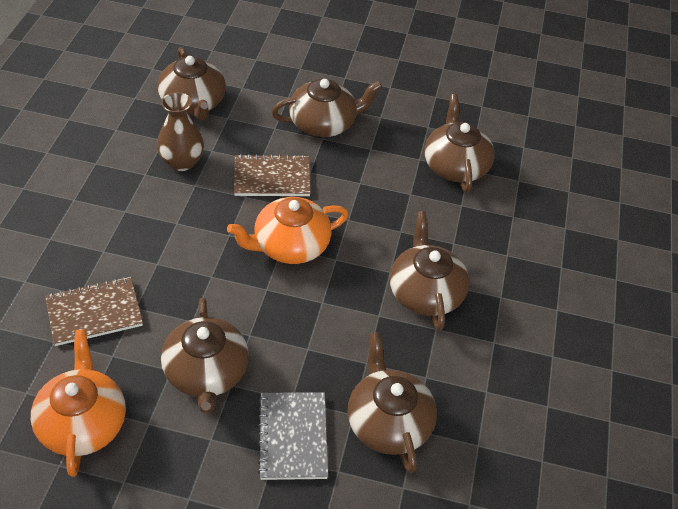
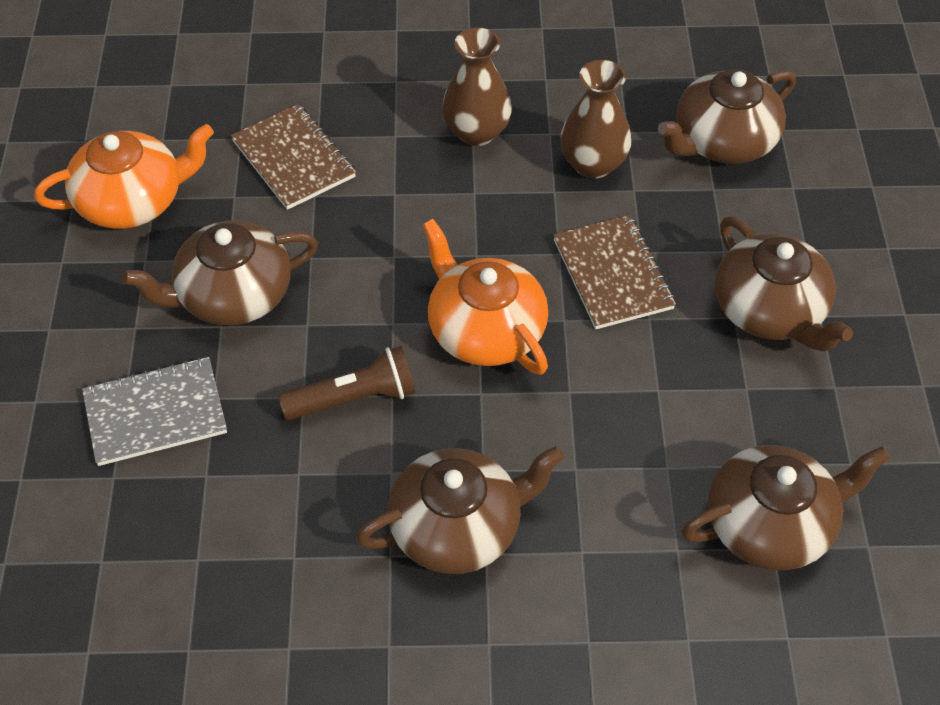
camera: 80 degrees right, 5 degrees up
(124, 208) = (476, 132): none -> brown vase
(318, 321) = (354, 398): none -> brown flashlight
(388, 422) = (202, 522): brown teapot -> none

